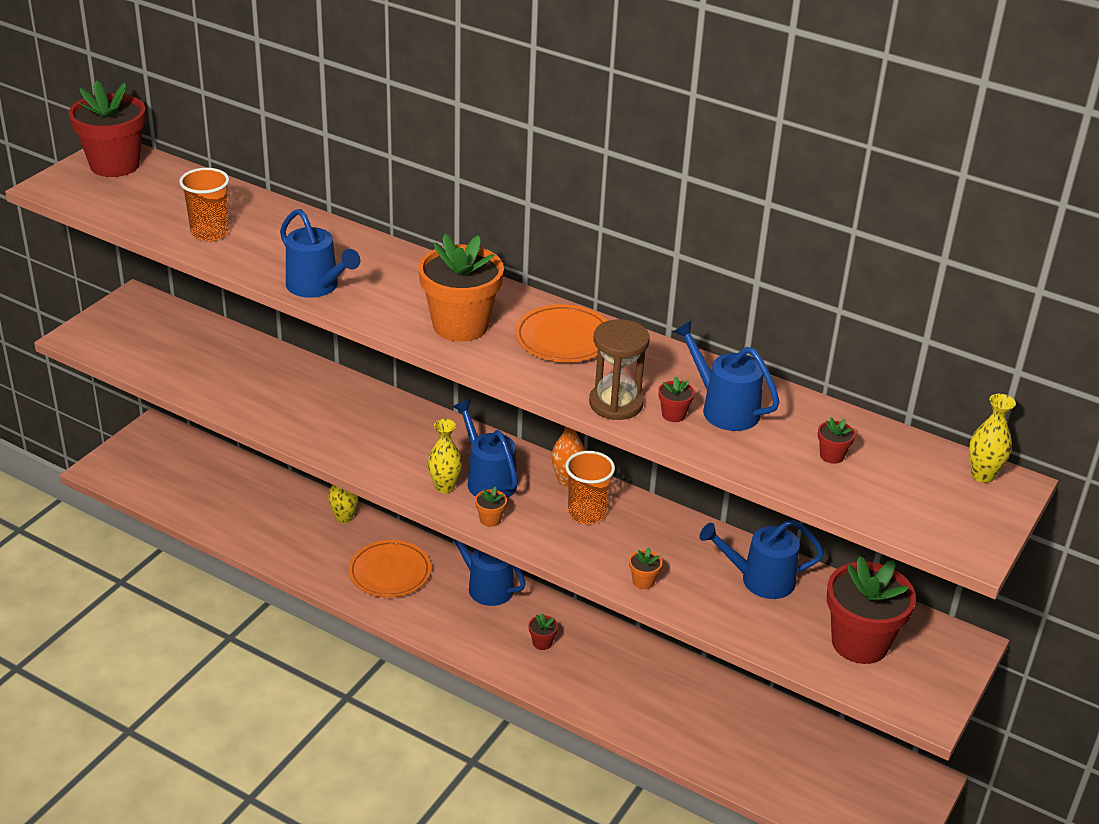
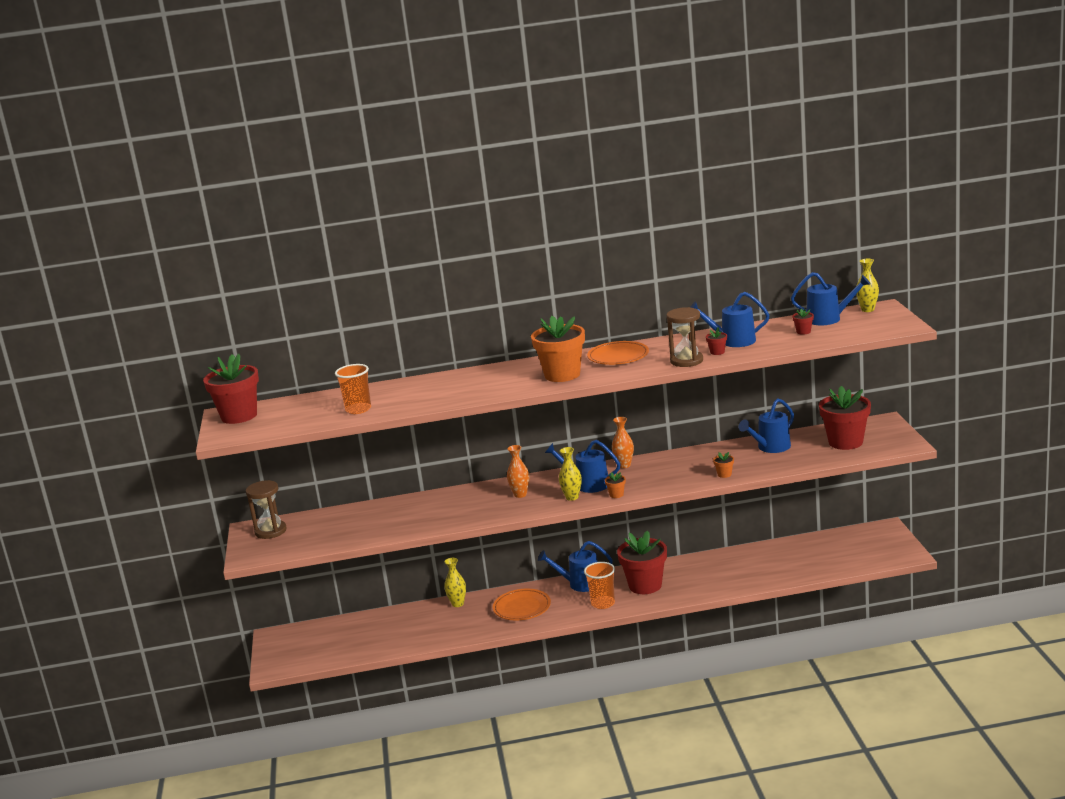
camera: 35 degrees left, 15 degrees down
(142, 316) = (270, 531): none -> brown hourglass
(317, 287) = (462, 397): blue watering can -> blue watering can (829, 319)
(406, 442) = (520, 494): none -> orange vase
(542, 642) = (645, 585): red flower pot -> red flower pot, size x2.50
(586, 513) = (656, 470): orange cup -> orange cup (603, 603)

